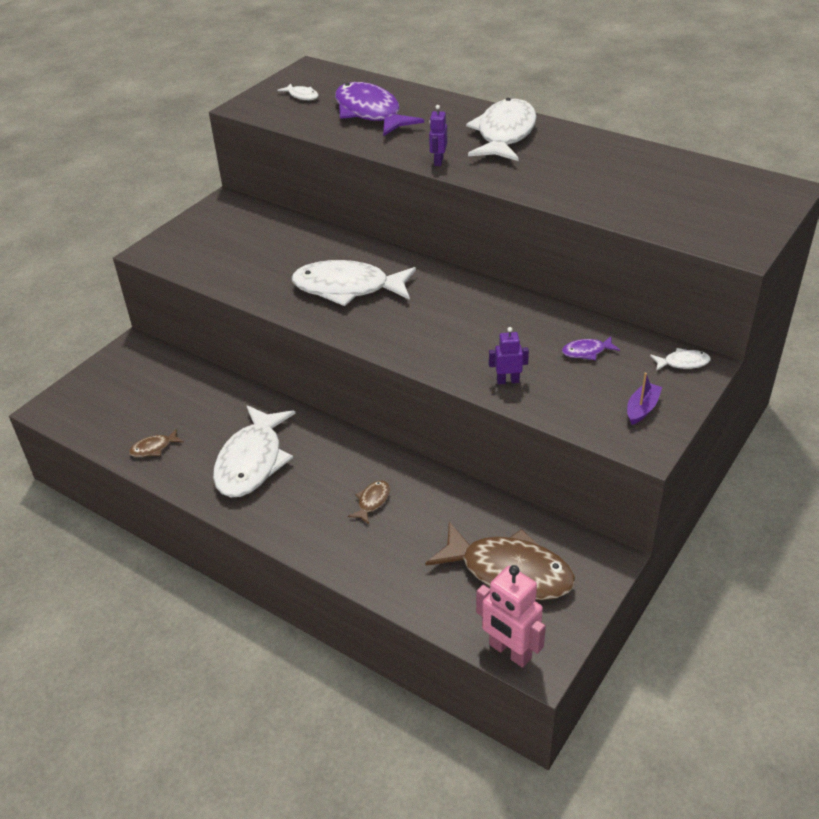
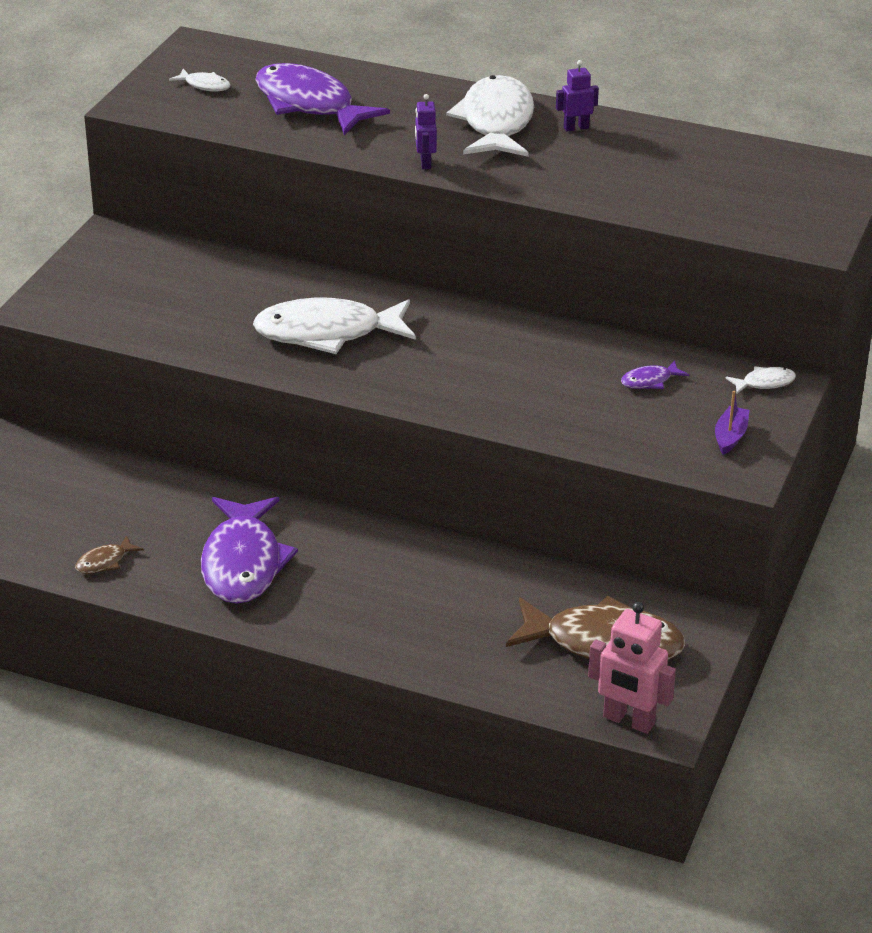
camera: 15 degrees left, 5 degrees down
(252, 461) = (243, 563): white fish -> purple fish
(372, 501) = (414, 590): brown fish -> none
(508, 381) = (566, 422): purple robot -> purple robot (576, 128)

